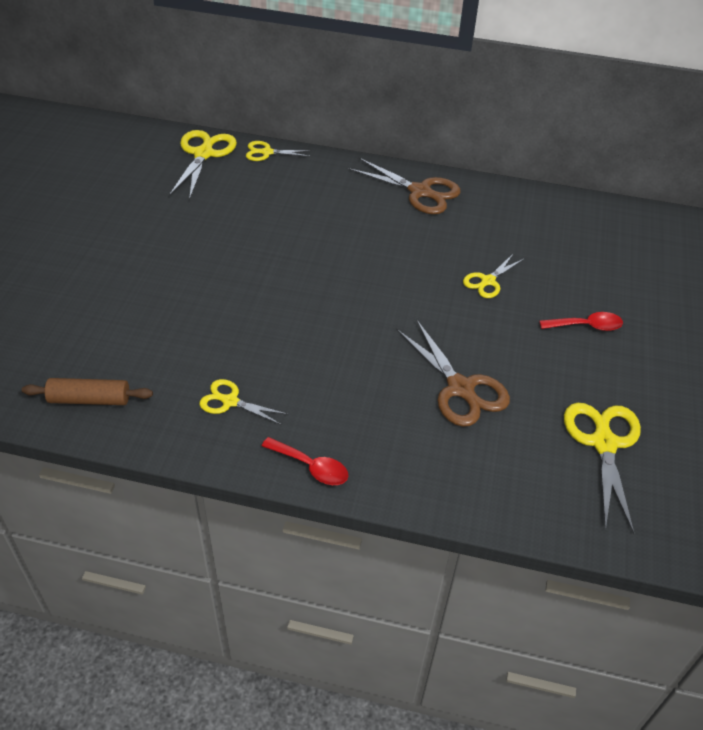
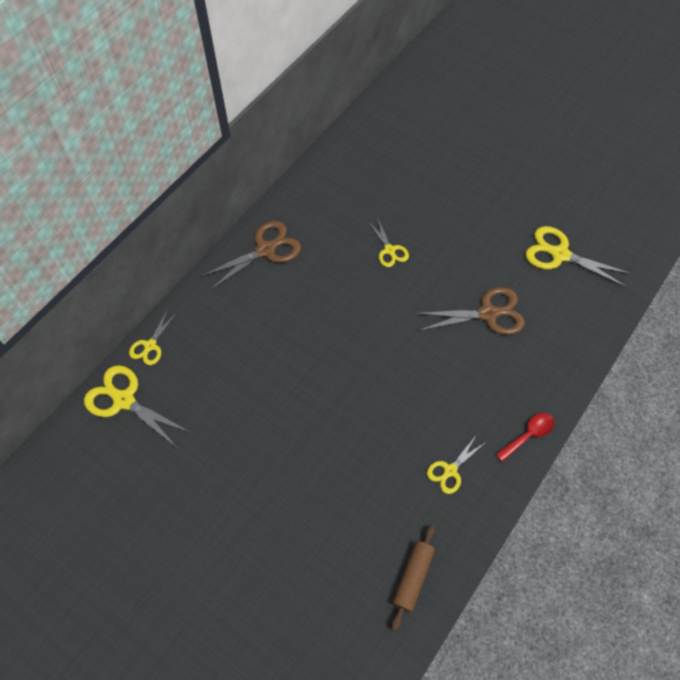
camera: 65 degrees left, 15 degrees up
(586, 326) = (457, 213): red spoon -> none

